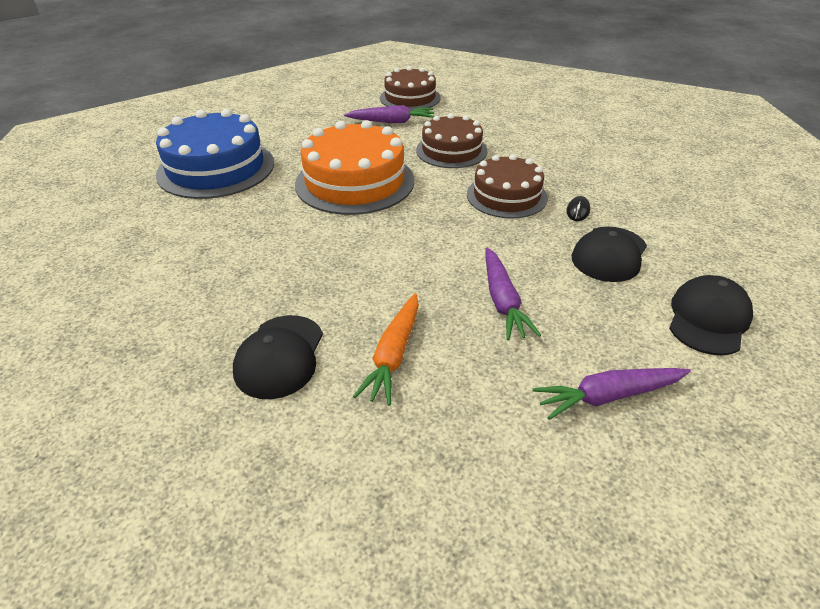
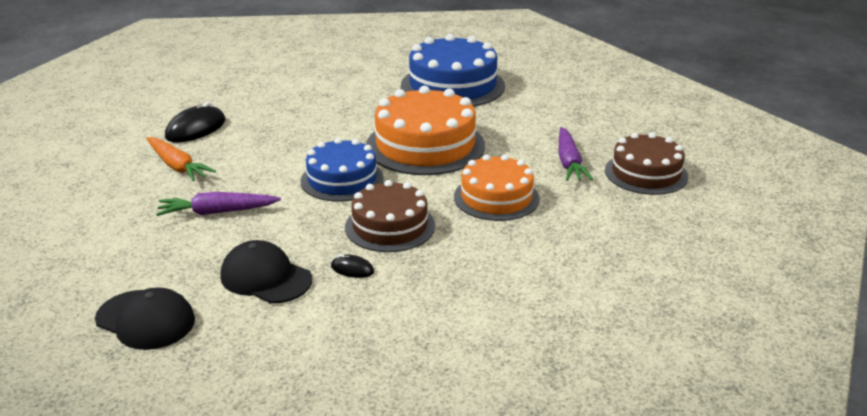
camera: 90 degrees right, 10 degrees down
(279, 356) = (196, 129): black cap -> black mouse
(393, 355) = (177, 166): orange carrot -> orange carrot turned 150 degrees counterclockwise
(425, 225) = (342, 180): none -> blue cake
(451, 150) = (496, 197): brown cake -> orange cake
(608, 396) = (89, 248): purple carrot -> none

